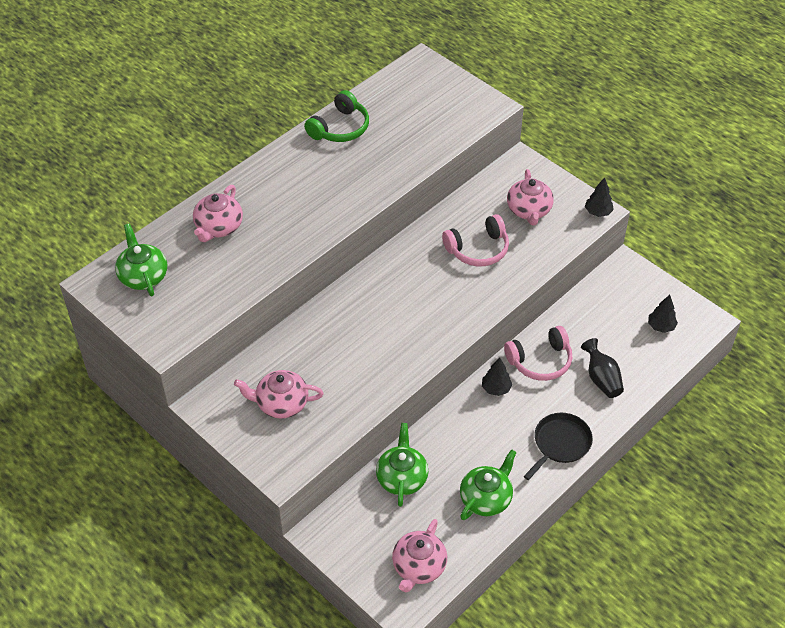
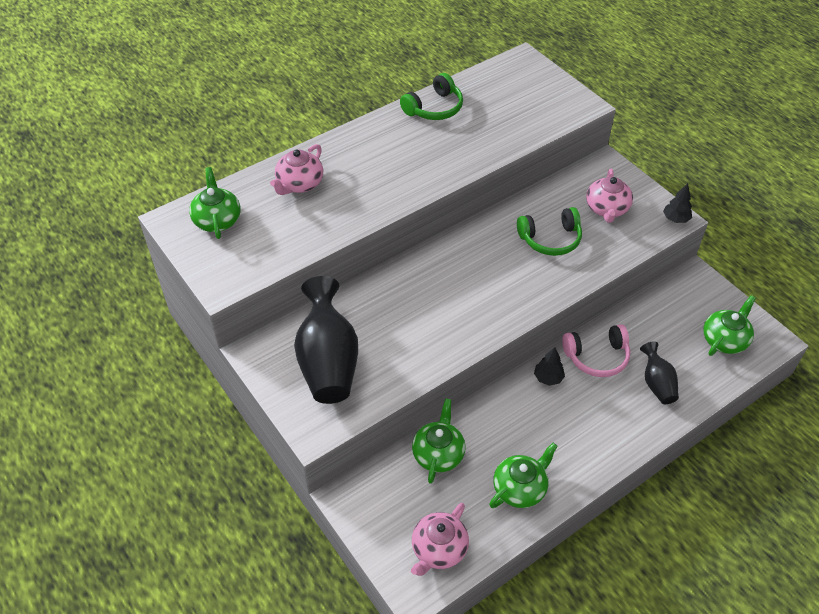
camera: 10 degrees right, 0 degrees up
(281, 403) = (328, 362): pink teapot -> black vase
(478, 249) = (550, 239): pink headphones -> green headphones
(560, 443) = (605, 443): black pan -> none
(661, 326) = (724, 340): black tree -> green teapot

